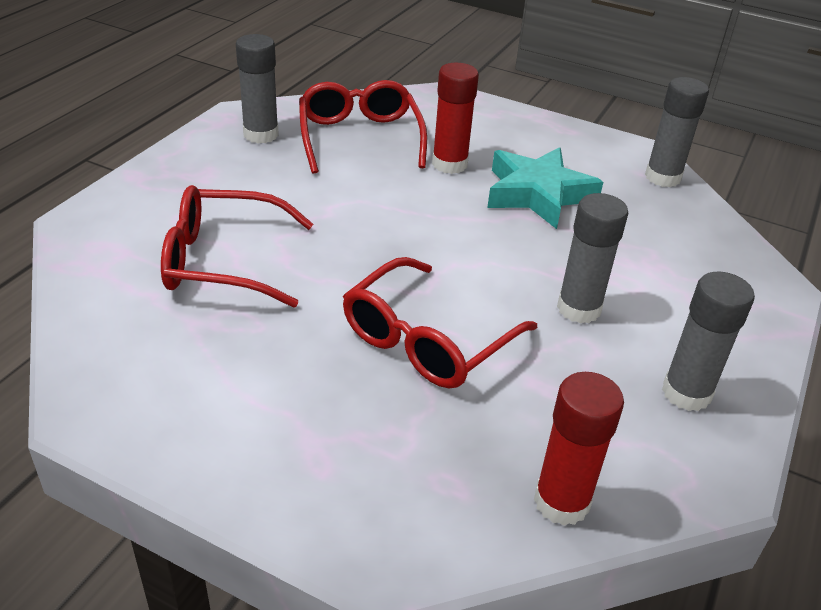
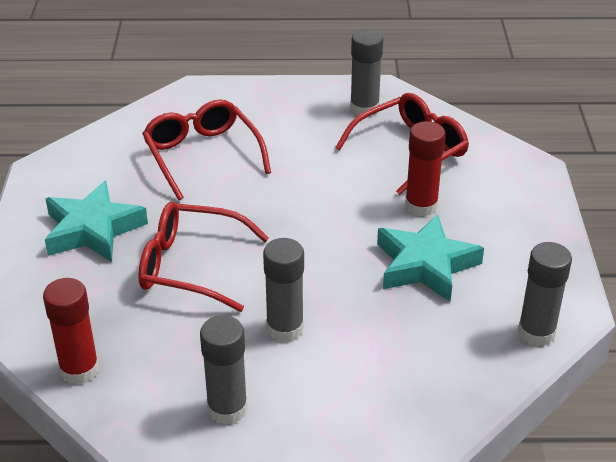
camera: 65 degrees right, 0 degrees up
(283, 401) = (93, 229): none -> turquoise star

